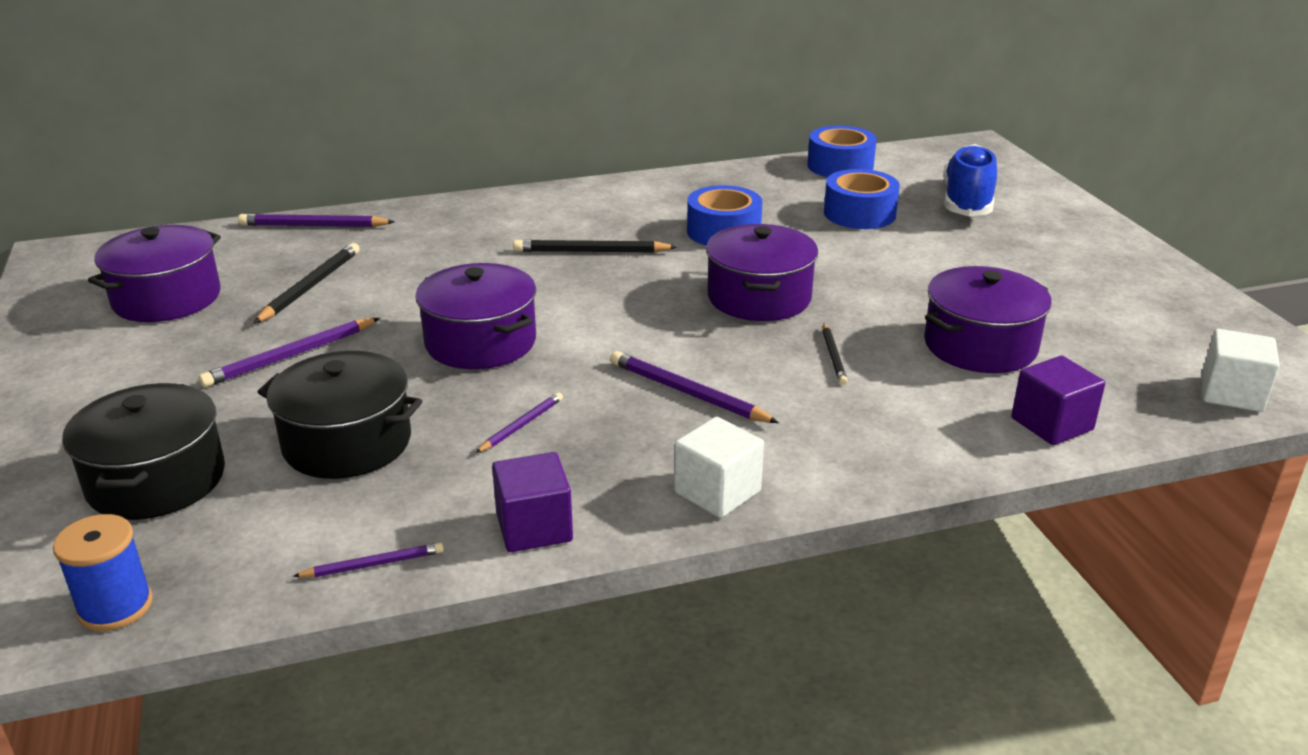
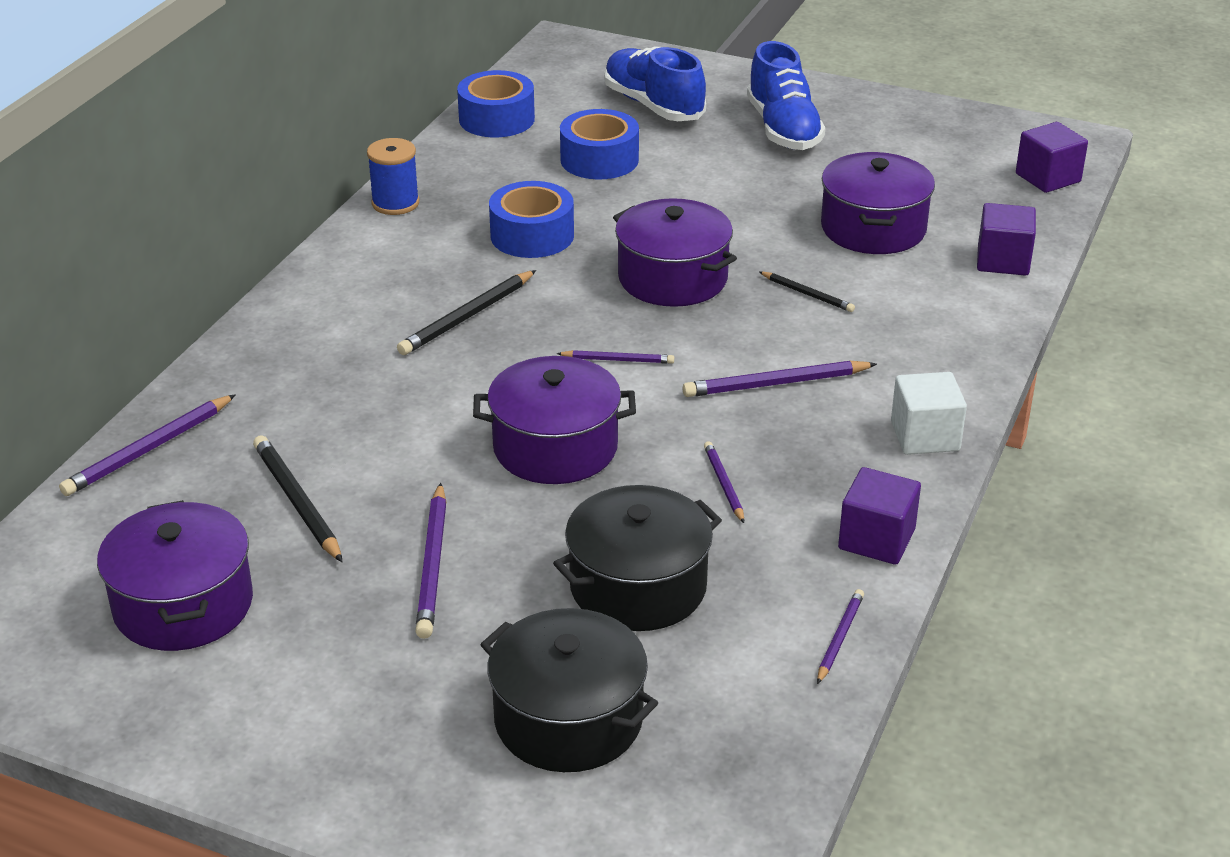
camera: 50 degrees left, 5 degrees up
(115, 607) = (751, 799): blue spool -> blue spool (395, 203)
(621, 320) = (618, 360): none -> purple pencil
(1041, 255) = (783, 129): none -> blue shoe
(1231, 393) = (1048, 178): white cube -> purple cube

